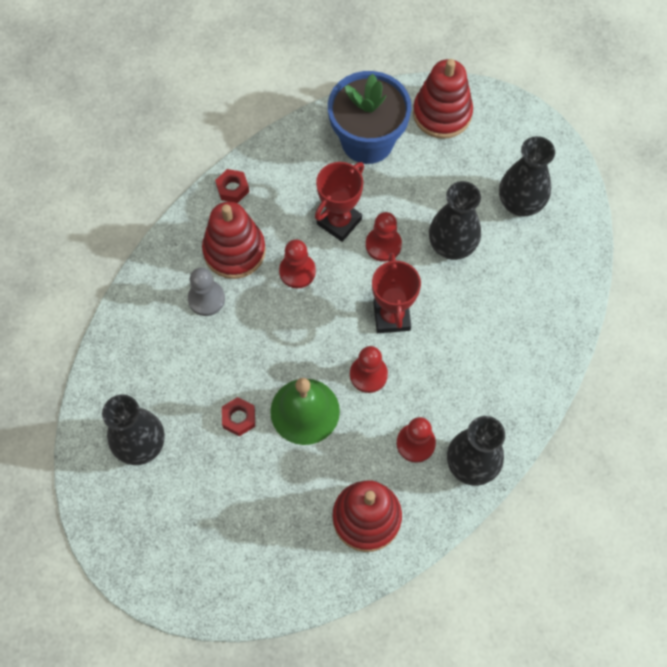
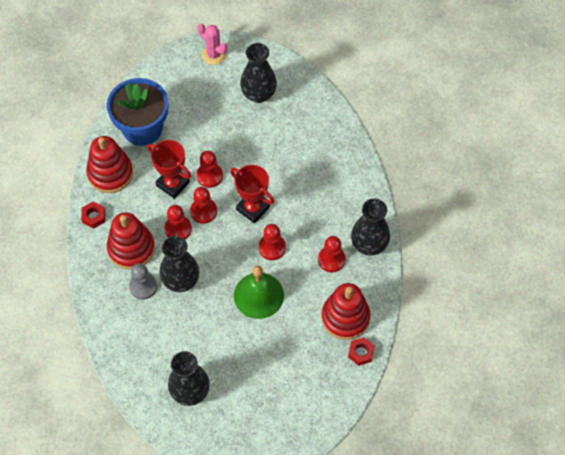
camera: 45 degrees left, 5 degrees down
(239, 418) = (228, 330): red nut -> red nut (360, 353)
(339, 222) = (173, 184): red trophy -> red trophy turned 45 degrees counterclockwise
(340, 276) = (203, 211): none -> red pawn
(442, 114) = (168, 81): red stacking toy -> red stacking toy (110, 173)
(451, 246) = (246, 145): black vase -> black vase (181, 281)
(515, 124) = (214, 55): none -> pink cactus

